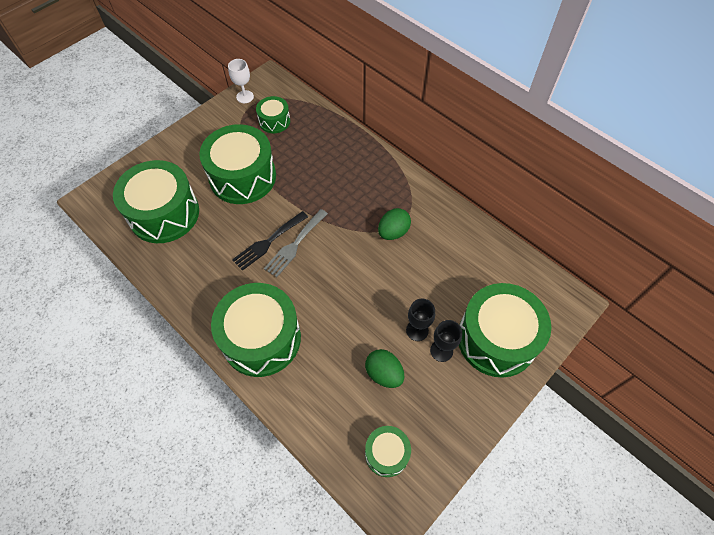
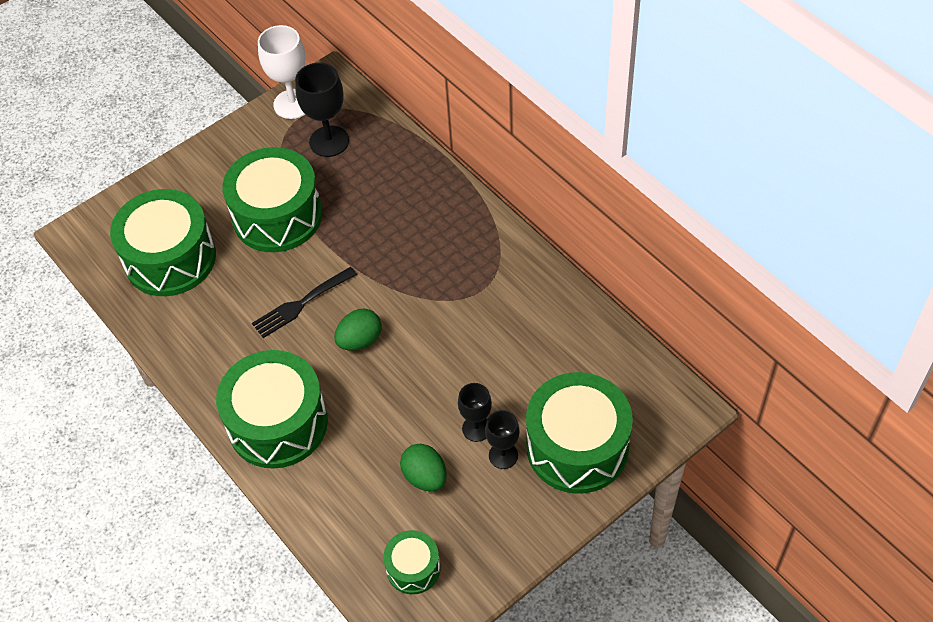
camera: 10 degrees right, 5 degrees down
(245, 97) = (293, 104): white goblet -> white goblet, size x1.61
(274, 121) = (329, 141): green drum -> black goblet
(295, 245) = (335, 310): grey fork -> none
(393, 232) = (467, 302): green egg -> green egg (360, 340)

